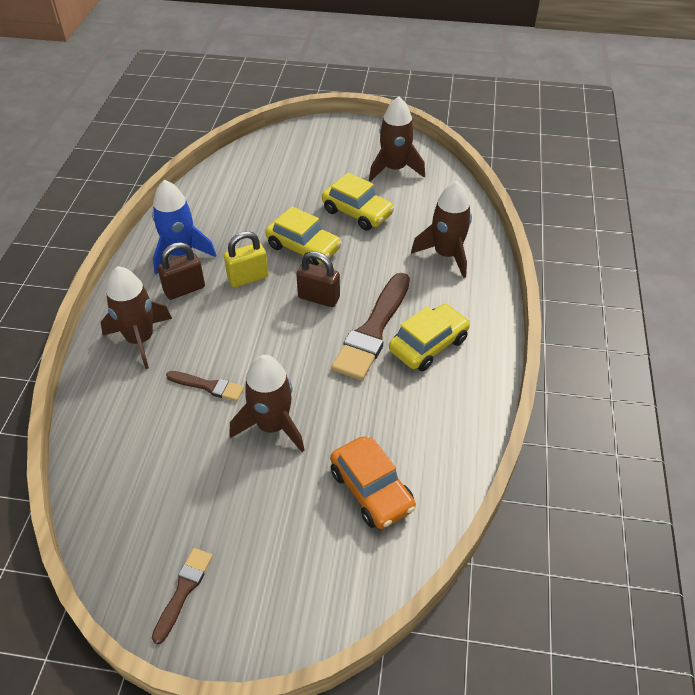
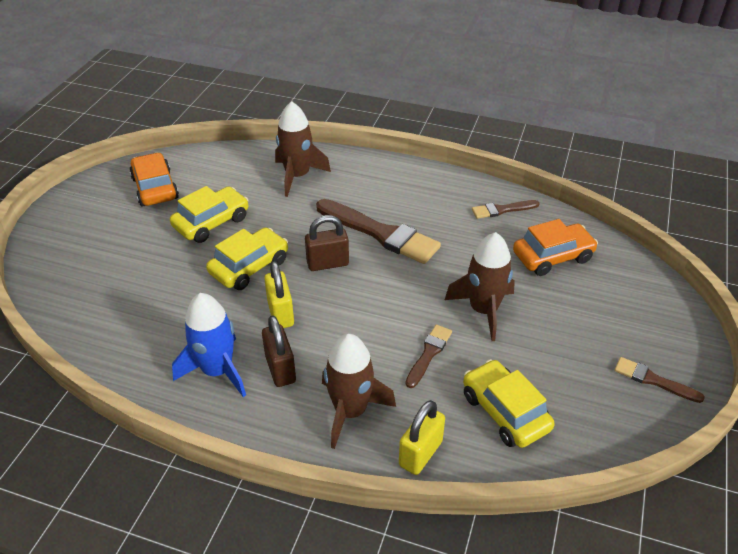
camera: 80 degrees left, 5 degrees down
(95, 391) = (420, 453): none -> yellow padlock
(319, 298) = (327, 263): brown padlock -> brown padlock turned 45 degrees clockwise
(394, 169) = (155, 188): brown rocket -> orange car
(428, 345) = (405, 204): yellow car -> yellow car (505, 412)
(446, 435) = (502, 210): none -> brown brush

